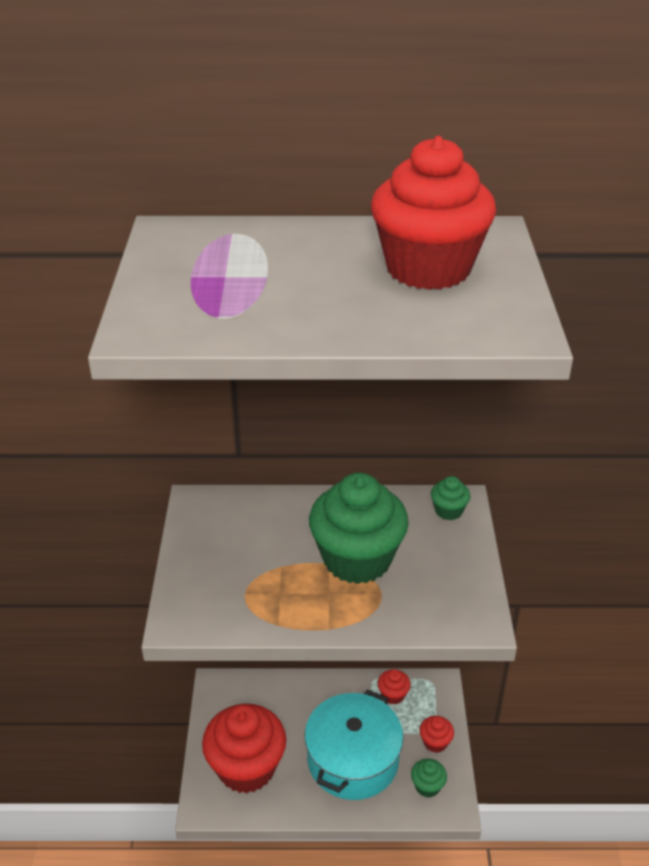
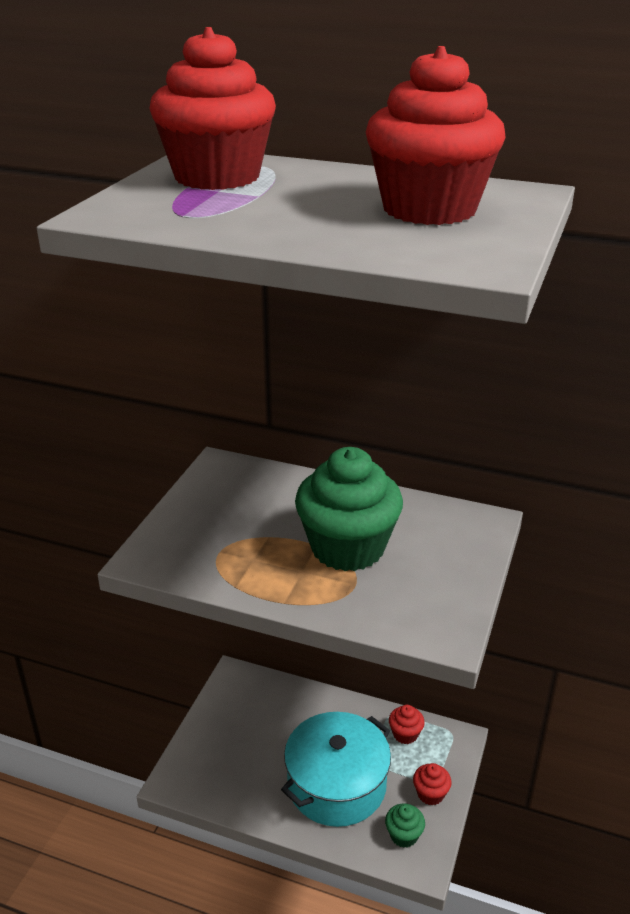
camera: 20 degrees right, 5 degrees down
(246, 767) = (228, 759): red cupcake -> red cupcake (217, 177)
(448, 511) = (468, 526): green cupcake -> none

